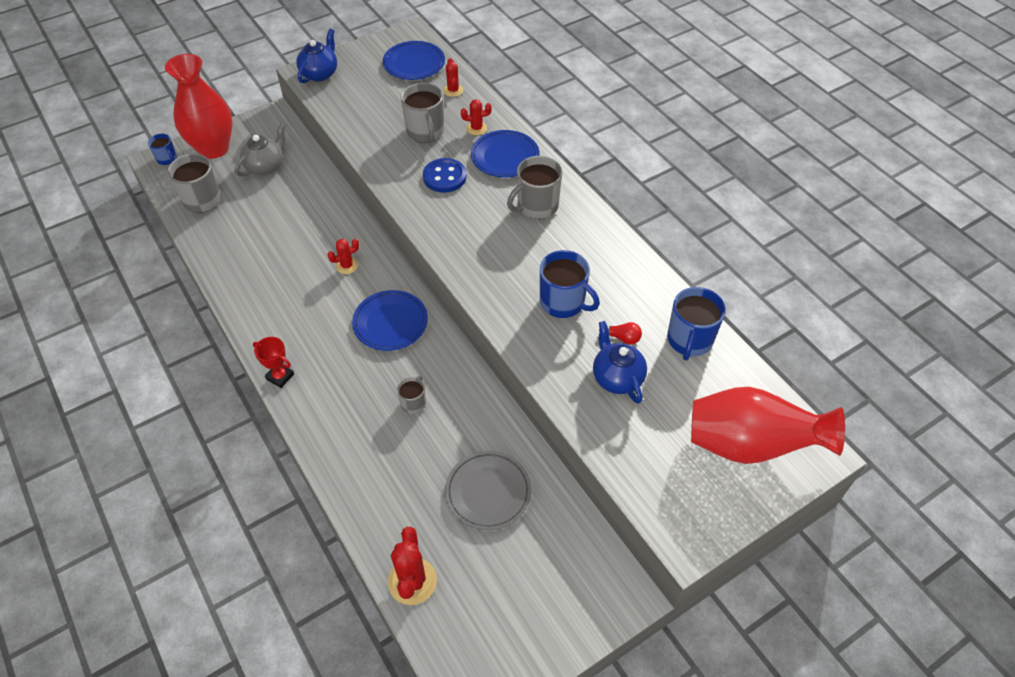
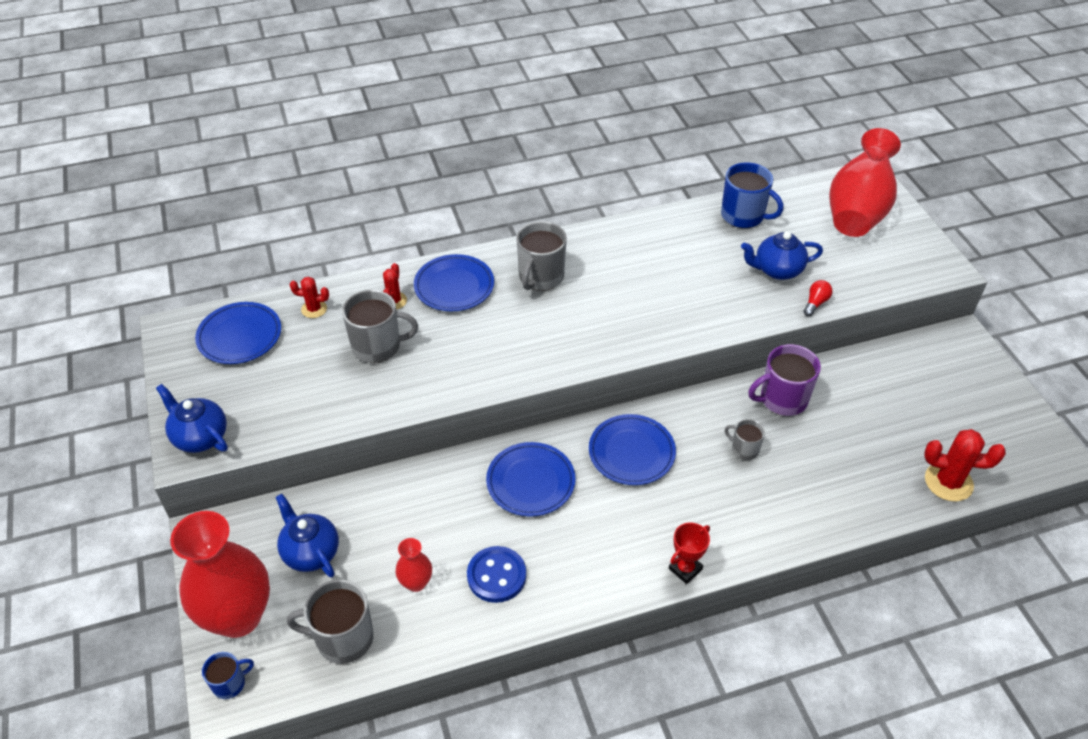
camera: 75 degrees left, 5 degrees down
(248, 223) = (416, 583): none -> red vase
(265, 166) = (310, 552): grey teapot -> blue teapot
(347, 265) = (530, 482): red cactus -> blue plate
(444, 177) = (464, 342): blue button -> blue button (496, 576)
(482, 426) = (782, 399): none -> purple mug
(488, 492) = (857, 408): grey plate -> none
(536, 206) = (541, 277): grey mug -> grey mug turned 45 degrees clockwise
(563, 302) = (679, 285): blue mug -> none
(622, 338) = (732, 256): red light bulb -> red light bulb (815, 303)

